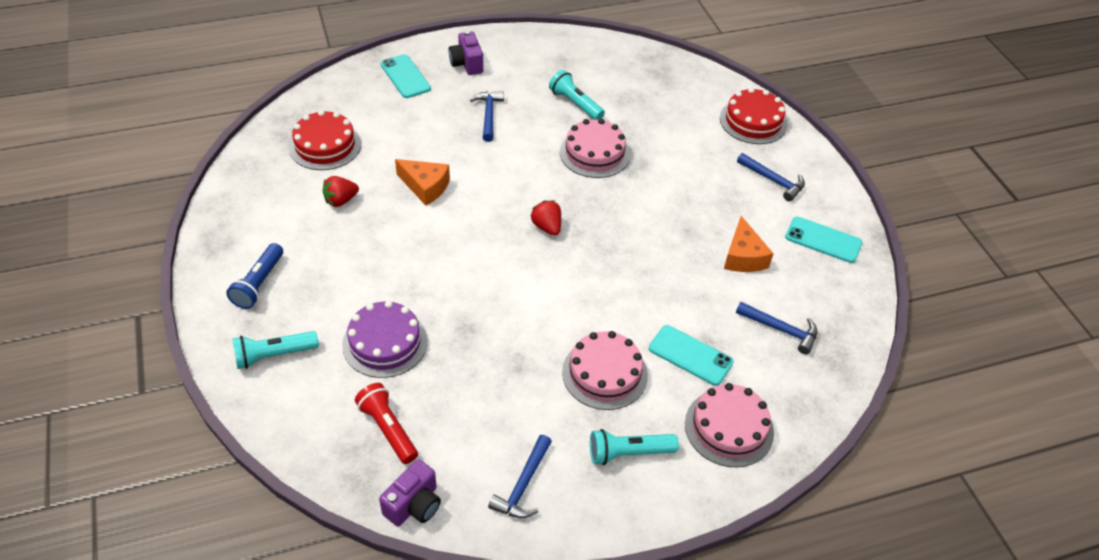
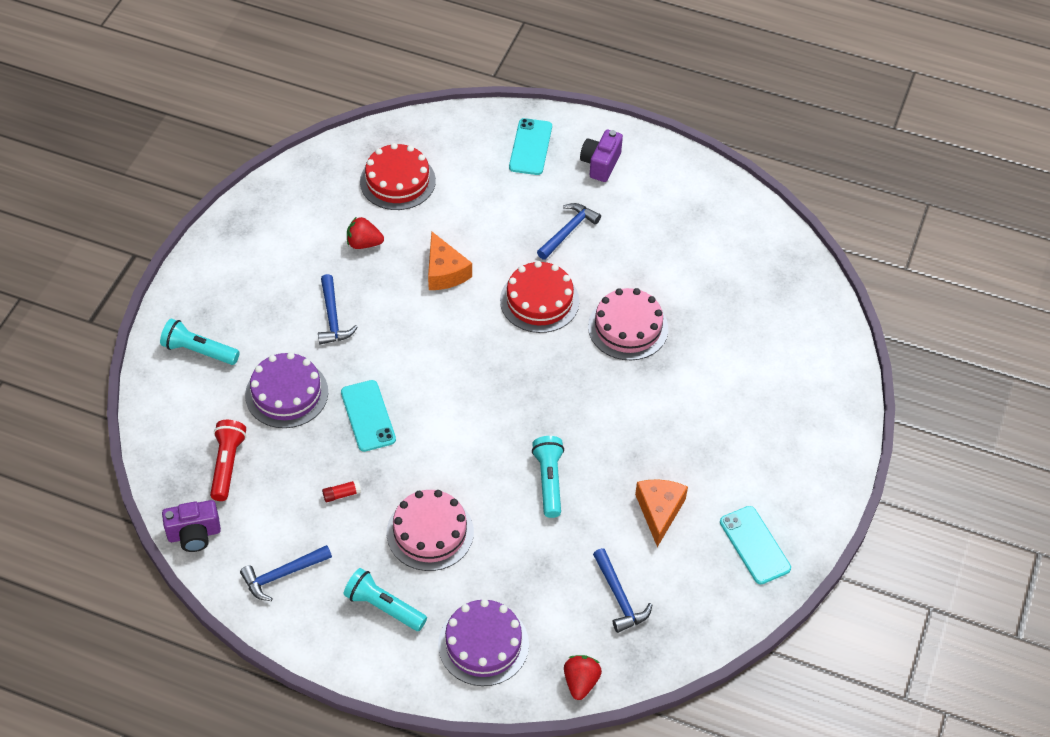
camera: 40 degrees right, 5 degrees up
(259, 284) = (238, 282): blue flashlight -> none
(508, 390) = (342, 494): none -> red glue stick
(547, 227) = (512, 373): red strawberry -> red strawberry (581, 682)
(575, 104) = (662, 265): turquoise flashlight -> turquoise flashlight (549, 481)
(690, 355) = (516, 565): turquoise phone -> turquoise phone (368, 416)
(729, 428) = (483, 644): pink cake -> purple cake
(743, 256) = (659, 511): orange cheese -> orange cheese turned 150 degrees clockwise
(753, 121) = (823, 386): red cake -> red cake (539, 301)
(773, 181) = (773, 458): blue hammer -> blue hammer (332, 317)

